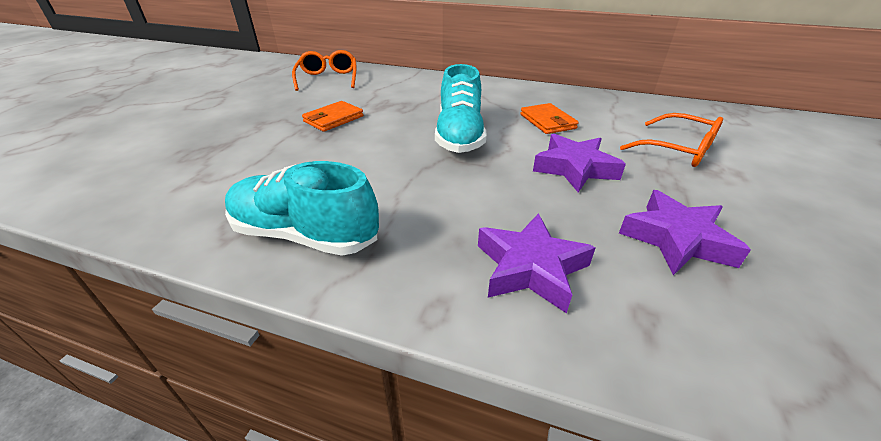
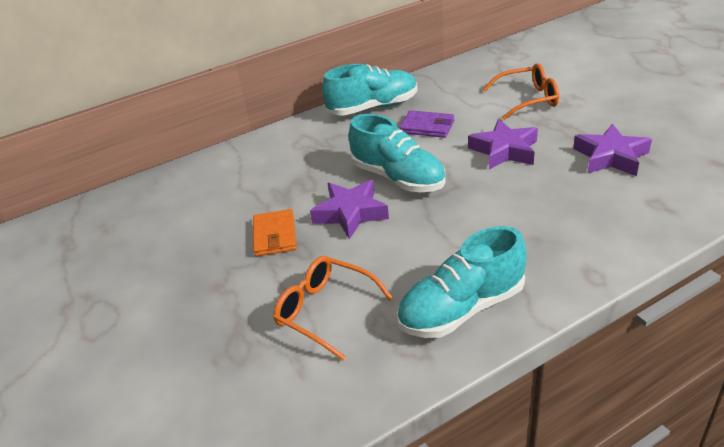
camera: 45 degrees left, 0 degrees up
(328, 78) = (162, 208): orange glasses -> orange glasses (325, 311)
(530, 268) = (588, 222): purple star -> purple star (350, 213)
(535, 93) = (373, 107): none -> turquoise shoe
(547, 121) = (427, 127): orange wallet -> purple wallet

